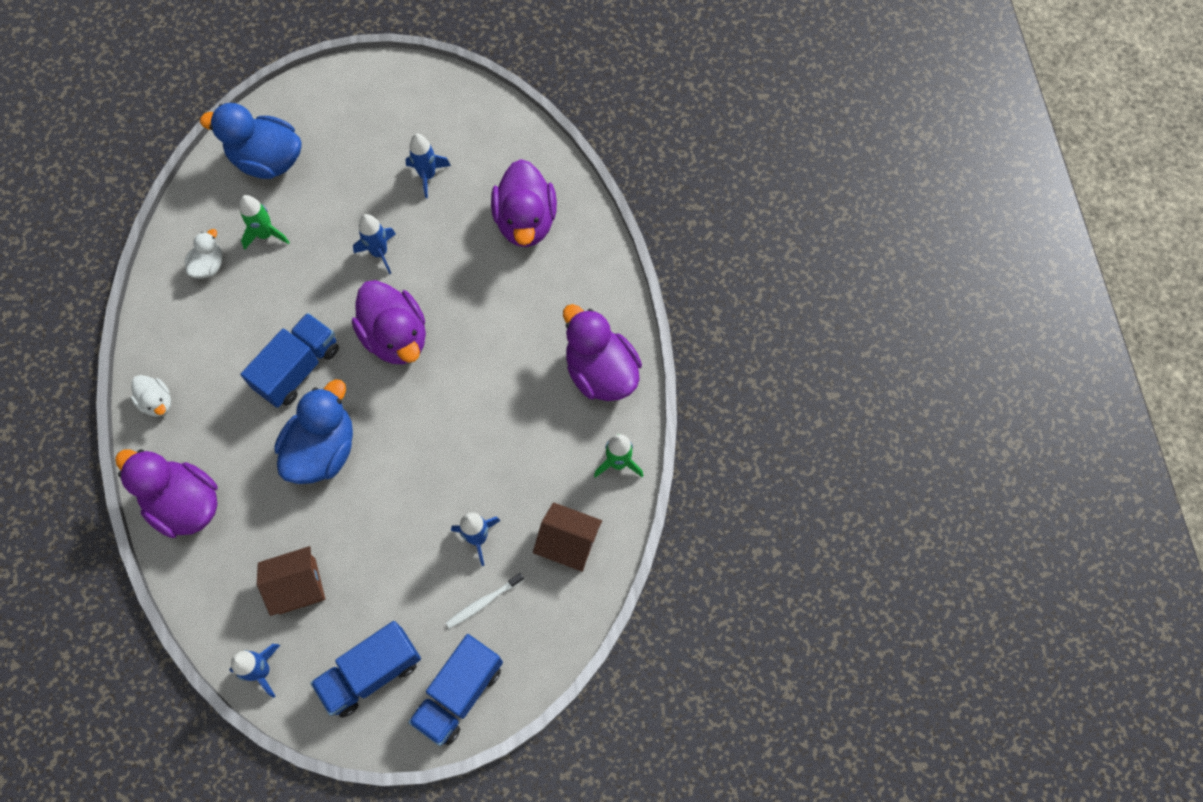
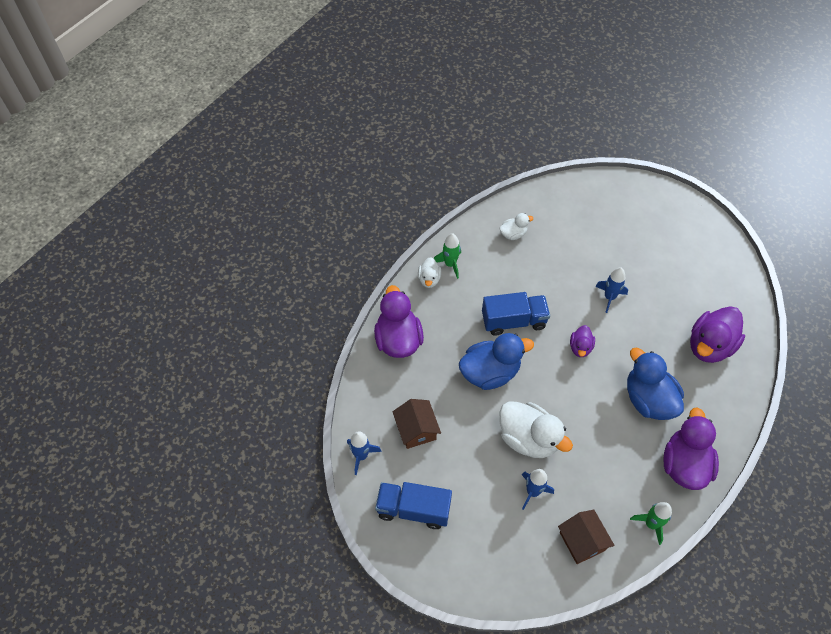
camera: 45 degrees right, 10 degrees down
(266, 234) = (556, 241): green rocket -> green rocket (450, 264)
(267, 160) = (589, 205): blue duck -> blue duck (648, 399)
(297, 586) = (416, 429): brown house -> brown house turned 45 degrees clockwise
(396, 337) = (580, 347): purple duck -> purple duck, size x0.51
(426, 486) = (528, 438): none -> white duck
(427, 176) = (672, 278): blue rocket -> none
(459, 693) = (449, 565): blue truck -> none
(483, 602) = (505, 529): white toothbrush -> none

